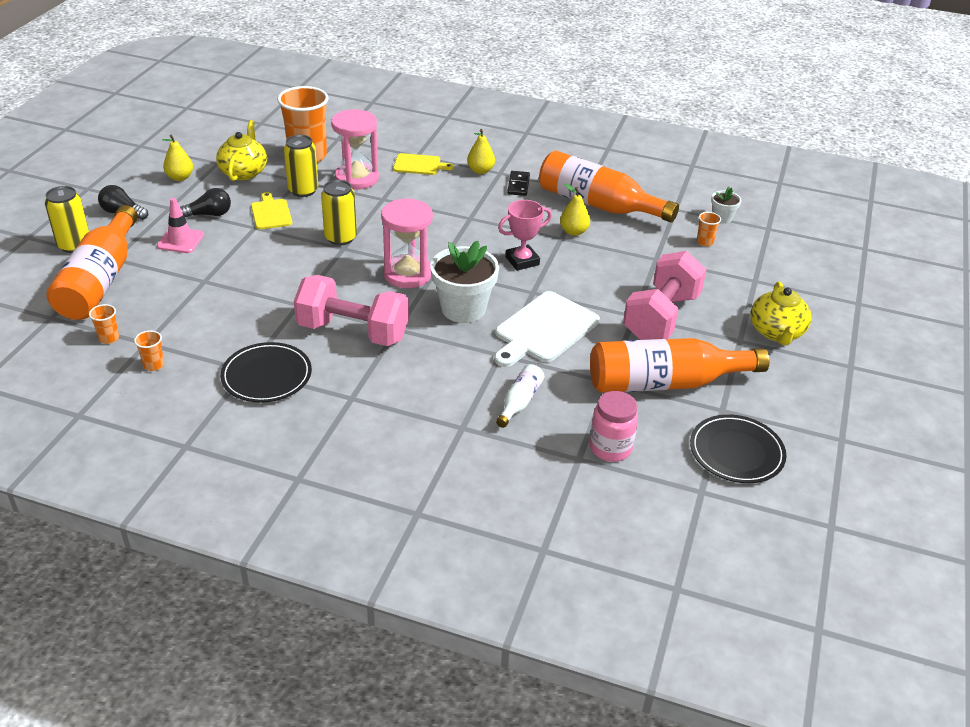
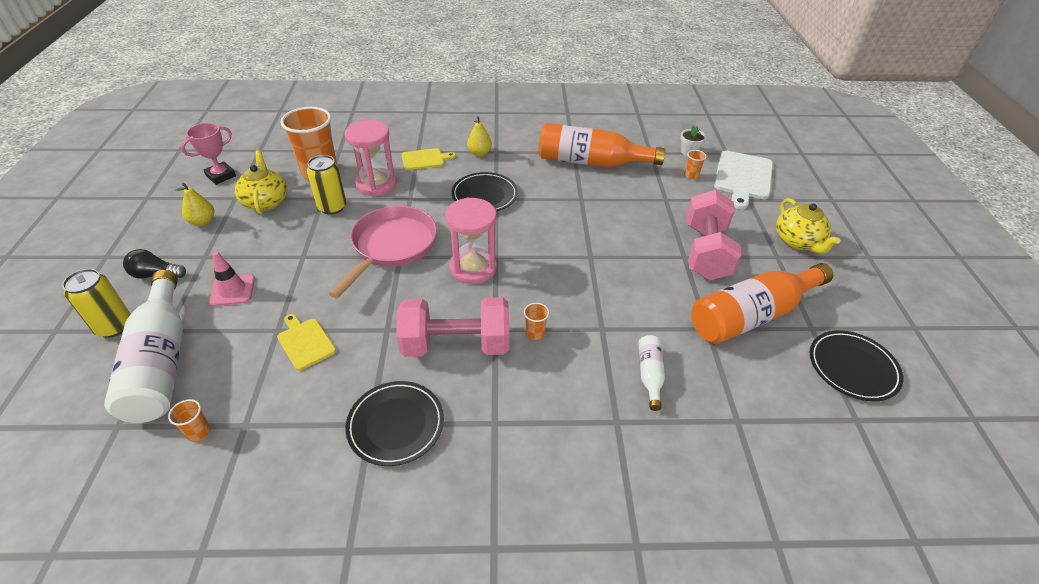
camera: 20 degrees left, 5 degrees up
(101, 280) = (161, 361): orange bottle -> white bottle
(153, 365) = (265, 451): orange cup -> orange cup (535, 333)
(209, 214) = (250, 254): black light bulb -> none
(271, 213) = (312, 237): yellow cutting board -> yellow cutting board (305, 342)
(340, 238) = (392, 247): yellow can -> pink pan
(460, 212) = (484, 195): none -> black plate
(463, 309) = (542, 290): white flower pot -> none
(518, 185) = (518, 159): black domino -> none
(522, 261) = (563, 228): pink trophy -> pink trophy (221, 176)
(544, 329) = (622, 291): white cutting board -> white cutting board (743, 177)
(573, 232) = (587, 191): yellow pear -> none
(610, 448) = (755, 399): pink jar -> none

